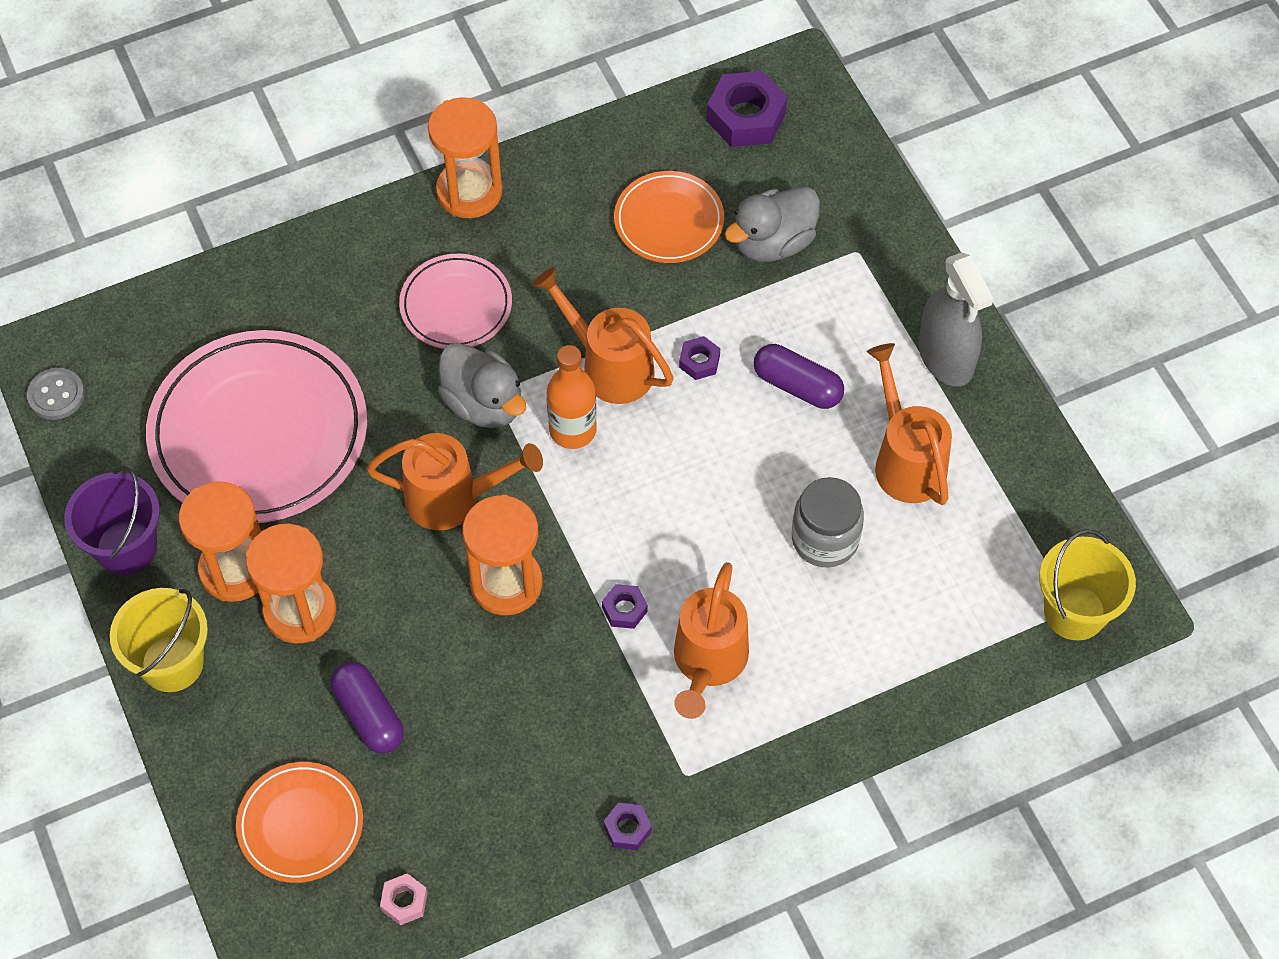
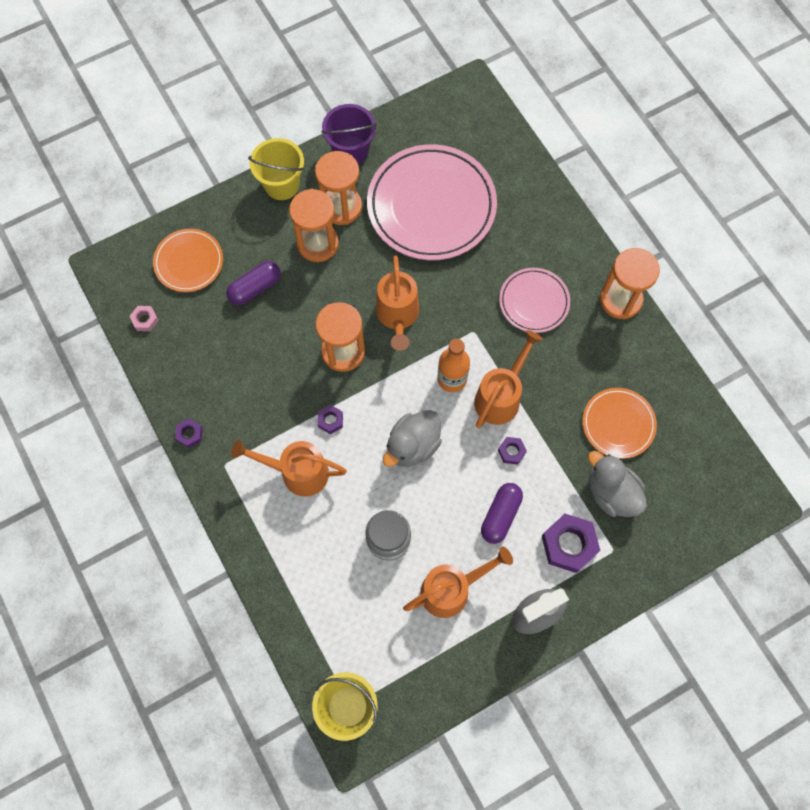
camera: 85 degrees right, 10 degrees up
(56, 395) = (444, 100): grey button -> none
(483, 404) = (465, 325): grey duck -> grey duck (413, 446)
(746, 117) = (713, 468): purple nut -> purple nut (569, 544)

